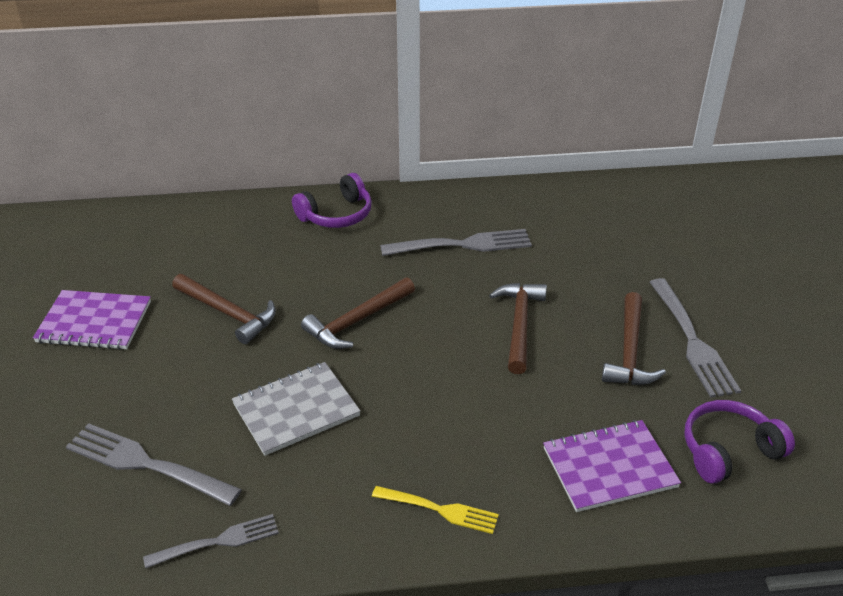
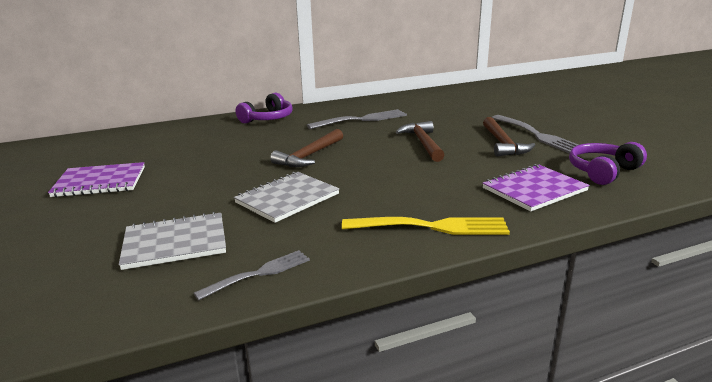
camera: 15 degrees left, 15 degrees down
(148, 464) = (175, 243): grey fork -> grey notebook
(228, 313) = (209, 165): brown hammer -> none
(439, 510) = (430, 227): yellow fork -> yellow fork, size x1.58

